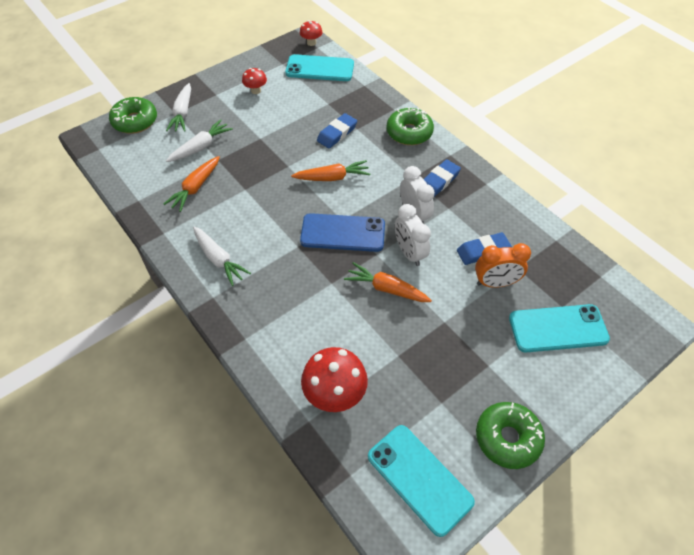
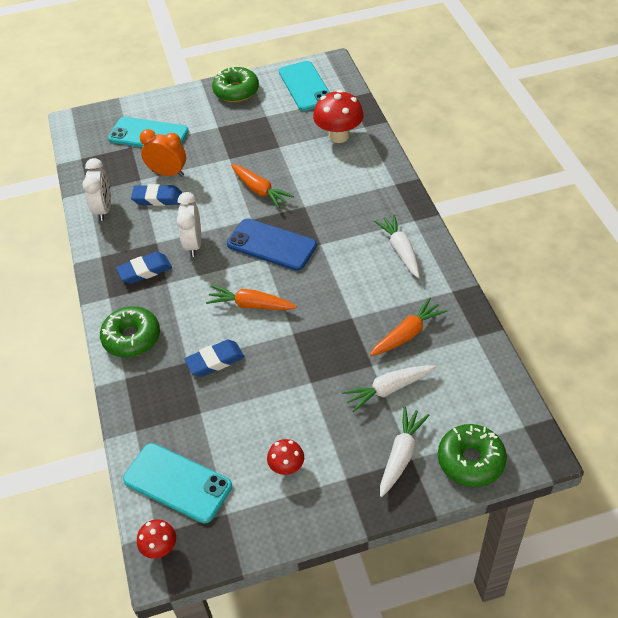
camera: 155 degrees left, 5 degrees down
(409, 253) = (221, 212): white clock -> white clock (103, 209)

